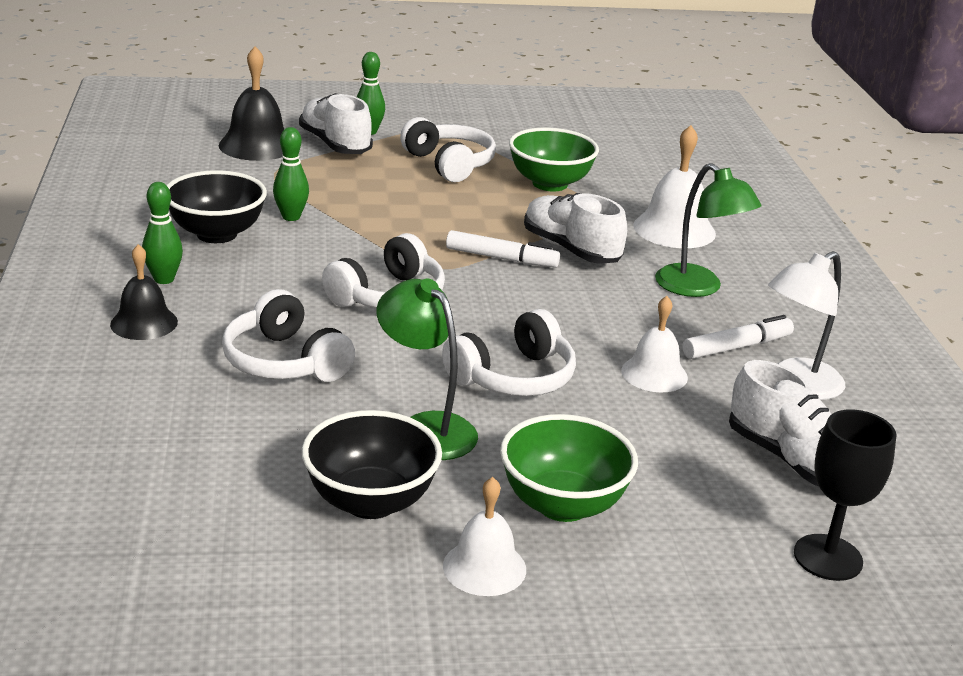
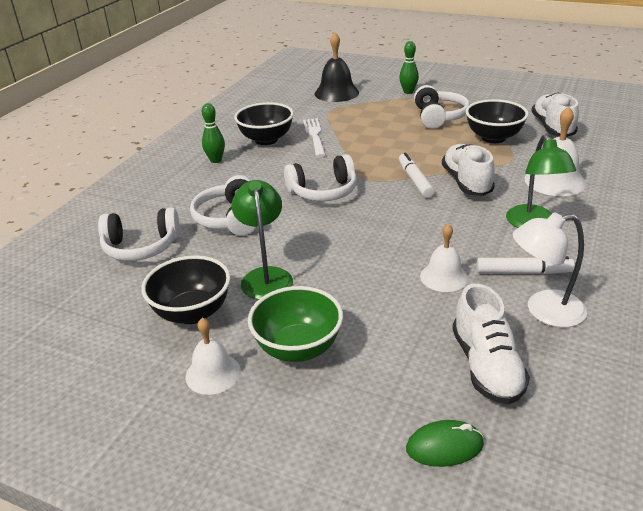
camera: 35 degrees right, 5 degrees up
(144, 323) = (183, 182): black bell -> none
(291, 217) = (315, 136): green bowling pin -> white fork
(335, 145) = (381, 97): white shoe -> white shoe (552, 128)
(501, 258) = (415, 180): white marker -> white marker turned 150 degrees counterclockwise
(513, 377) = (348, 257): white headphones -> white headphones (141, 247)
(550, 184) = (493, 138): green bowl -> black bowl
(828, 557) = (444, 446): black goblet -> green mouse

